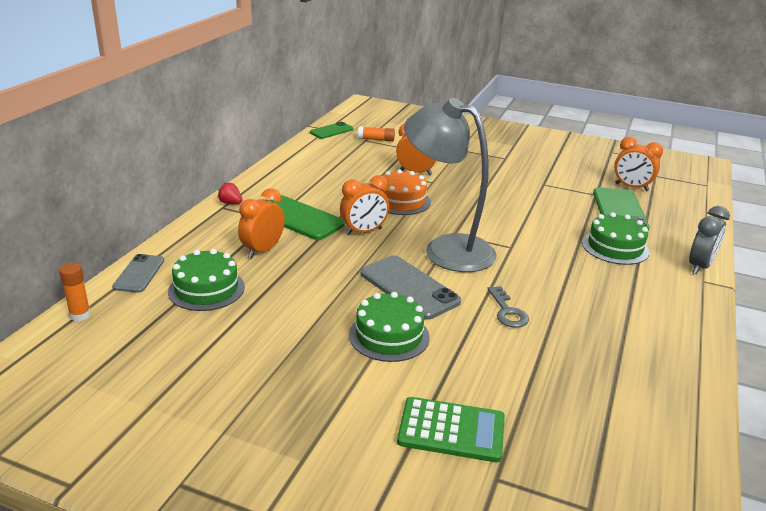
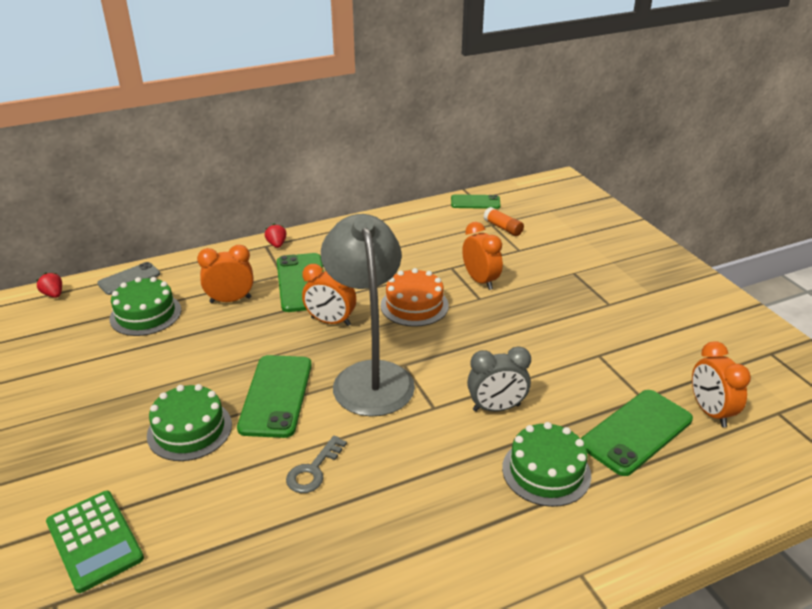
camera: 45 degrees right, 5 degrees up
(80, 315) = (53, 294): orange glue stick -> red strawberry
(409, 287) = (276, 396): grey phone -> green phone
(699, 266) = (610, 555): grey clock -> grey clock (496, 408)

